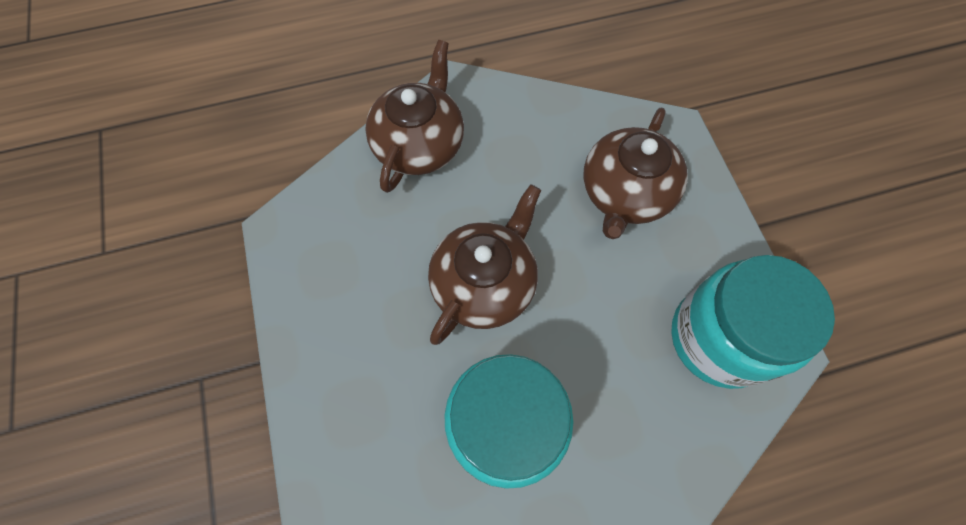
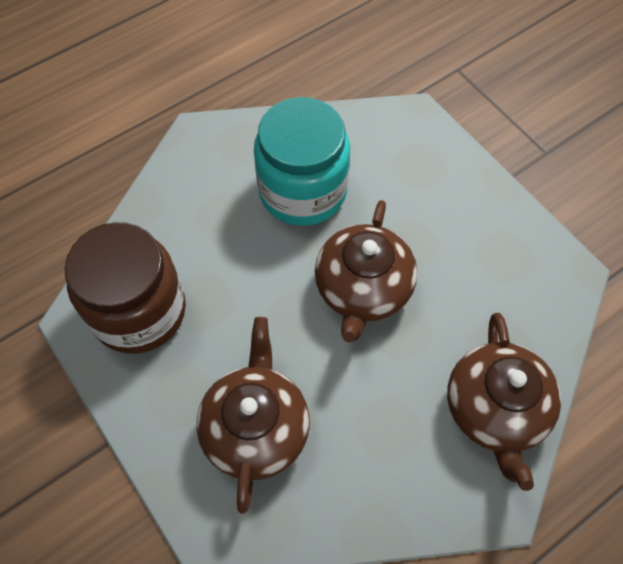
camera: 160 degrees right, 5 degrees down
(720, 337) = (139, 311): turquoise jar -> brown jar

